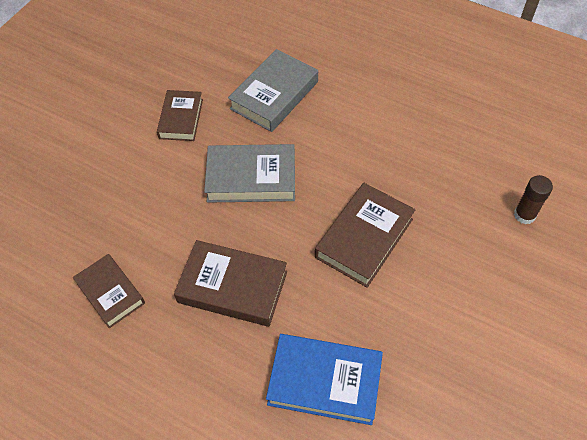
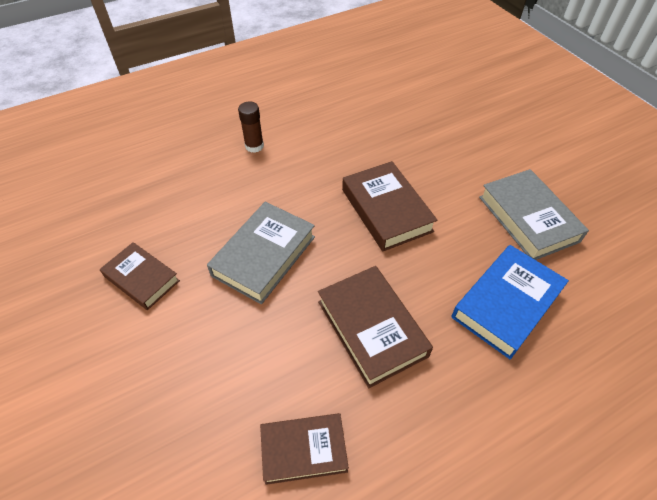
camera: 60 degrees left, 5 degrees down
(232, 287) = (372, 328): brown book -> brown book turned 75 degrees counterclockwise
(274, 95) = (189, 195): grey book -> grey book (528, 219)
(524, 215) = (429, 117): brown glue stick -> brown glue stick (254, 146)

